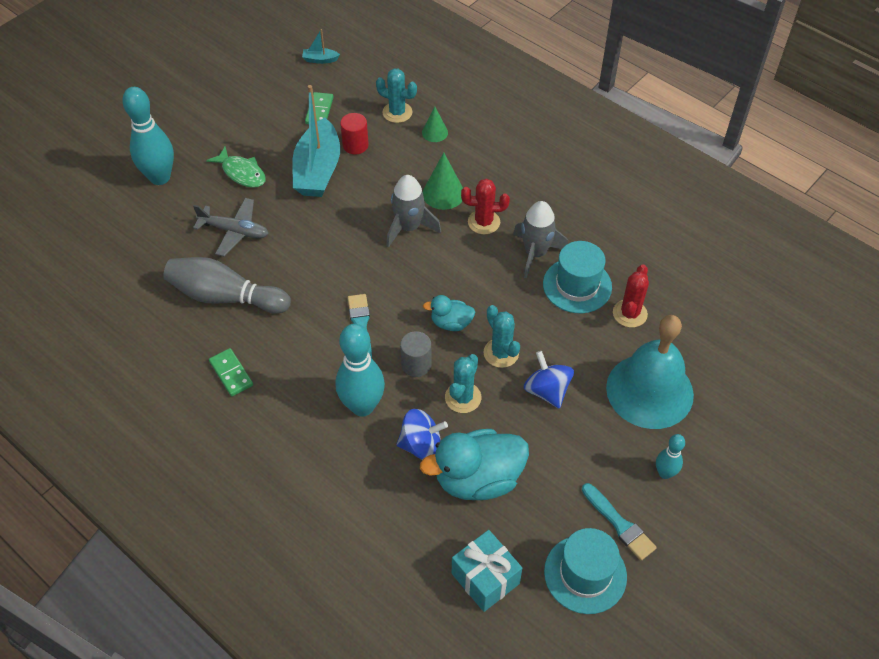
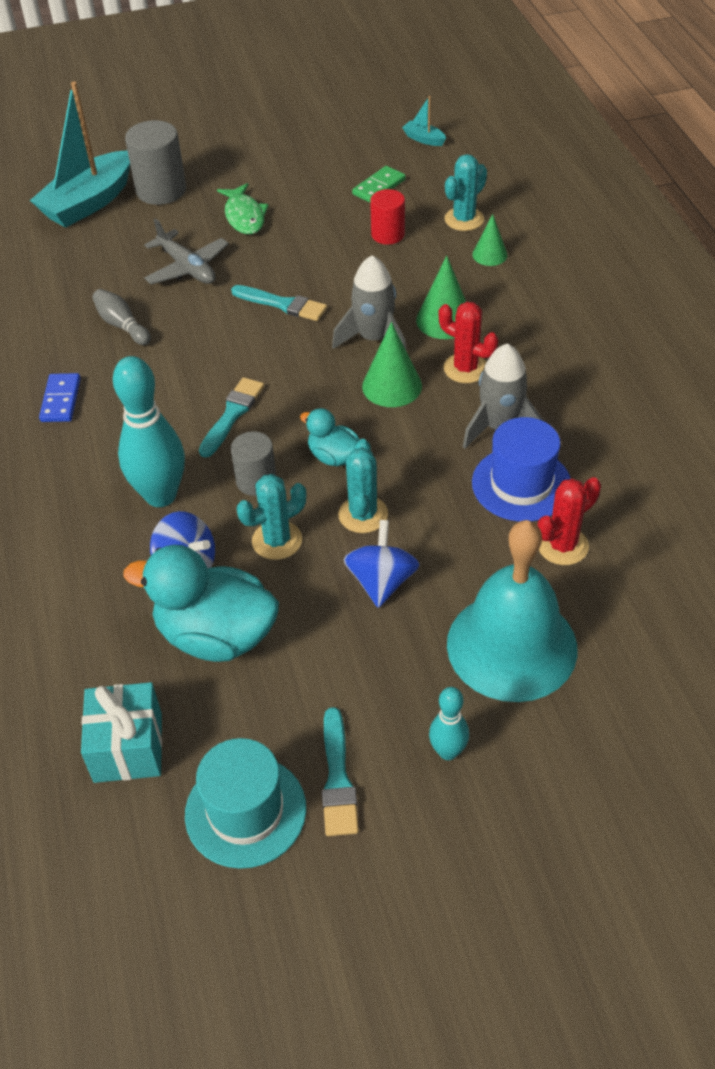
camera: 35 degrees right, 5 degrees down
(160, 177) = (161, 190): turquoise bowling pin -> grey cylinder
(225, 297) = (122, 325): grey bowling pin -> grey bowling pin, size x0.52
(231, 373) = (61, 400): green domino -> blue domino
(318, 170) = (325, 243): turquoise boat -> turquoise boat (89, 202)
(327, 229) = (282, 304): none -> turquoise brush
(397, 112) = (464, 219): turquoise cactus -> turquoise cactus turned 75 degrees clockwise
(448, 256) = (392, 386): none -> green cone
(577, 285) = (521, 484): turquoise hat -> blue hat

